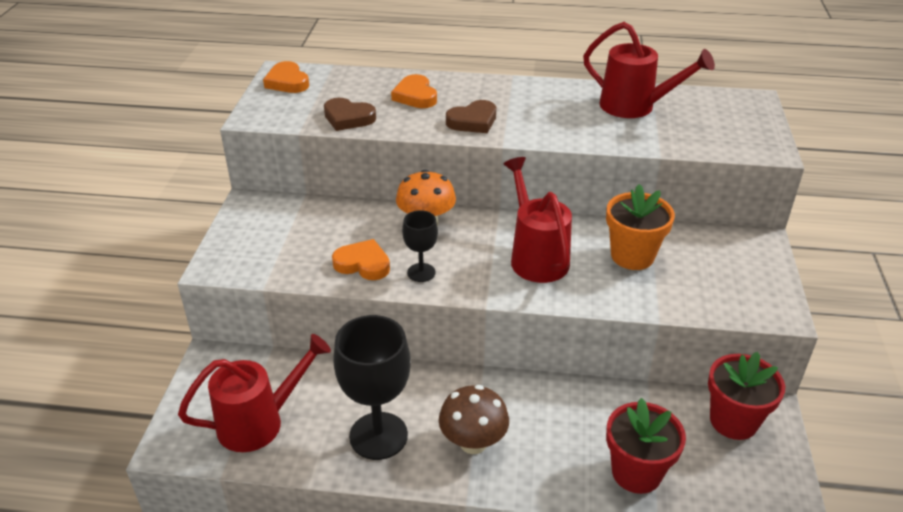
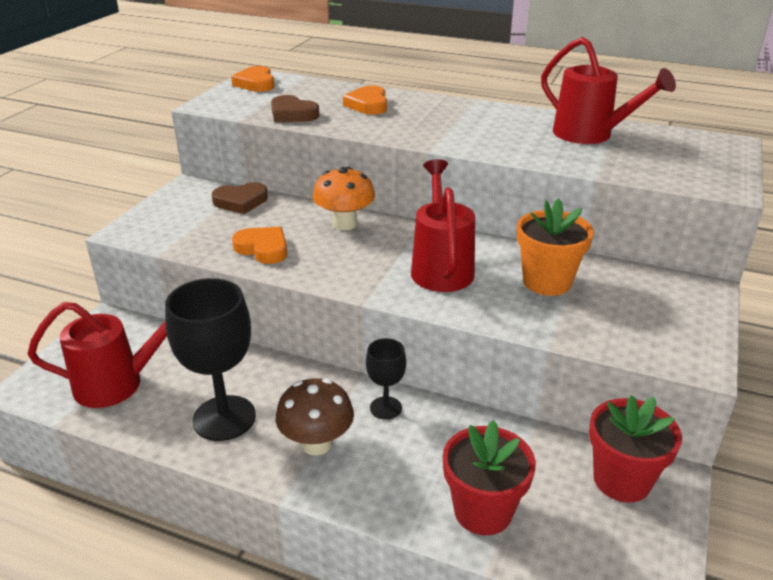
camera: 15 degrees right, 5 degrees down
(421, 272) = (315, 264): black goblet -> black goblet (386, 408)
(473, 121) = (412, 129): brown heart -> brown heart (241, 202)

